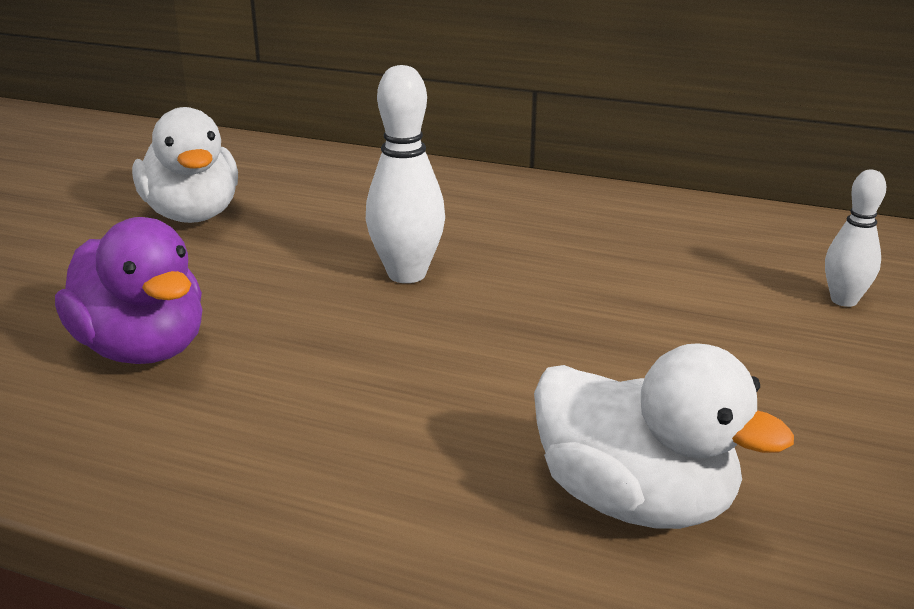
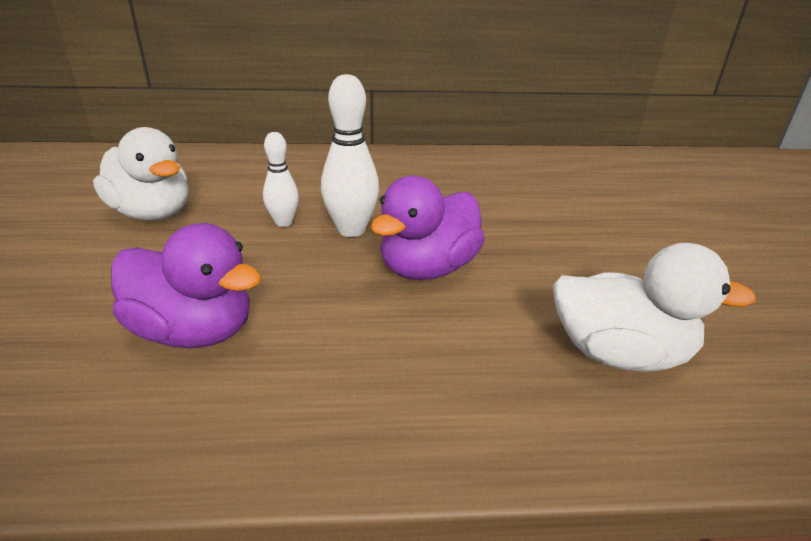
camera: 25 degrees left, 5 degrees up
(465, 340) = (428, 268): none -> purple duck
(844, 300) = (612, 198): white bowling pin -> white bowling pin (283, 222)

